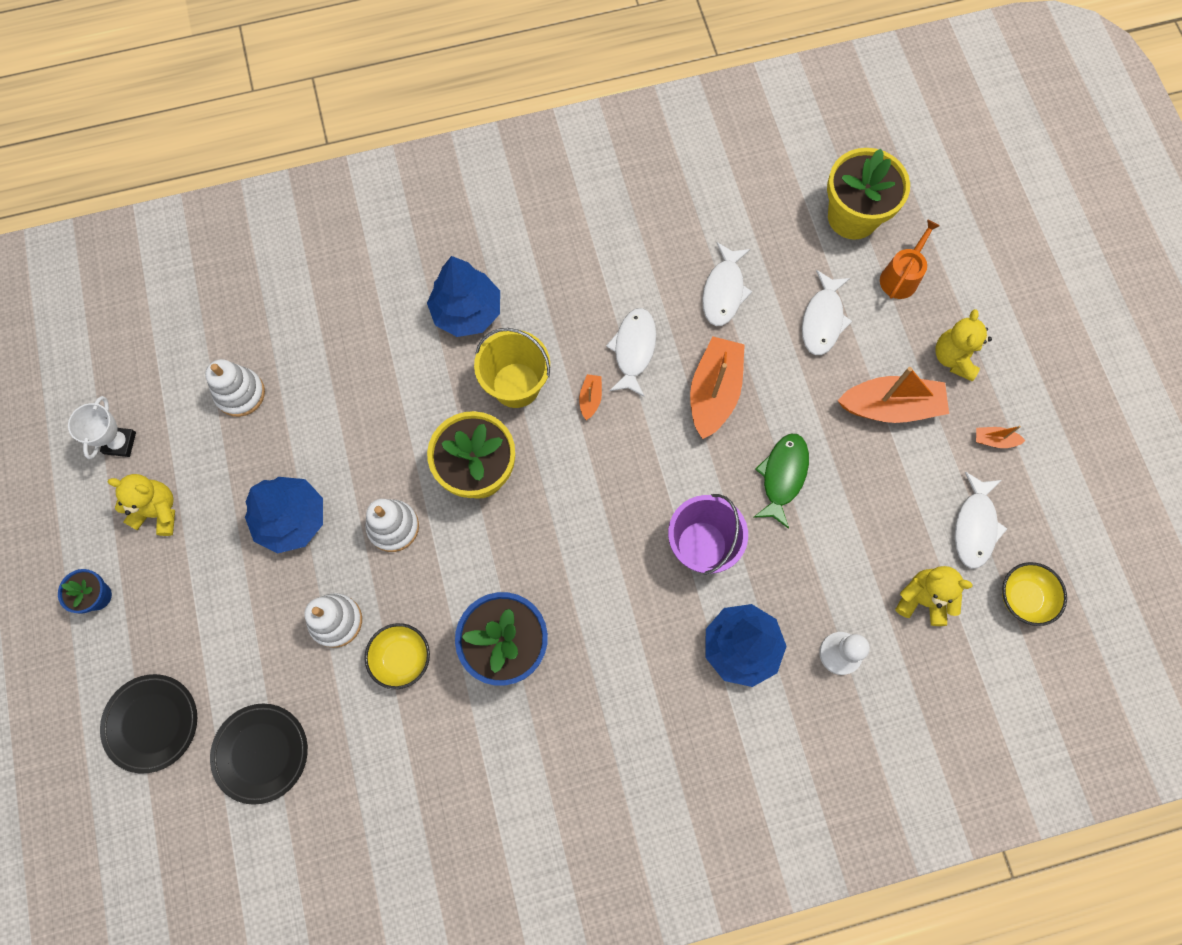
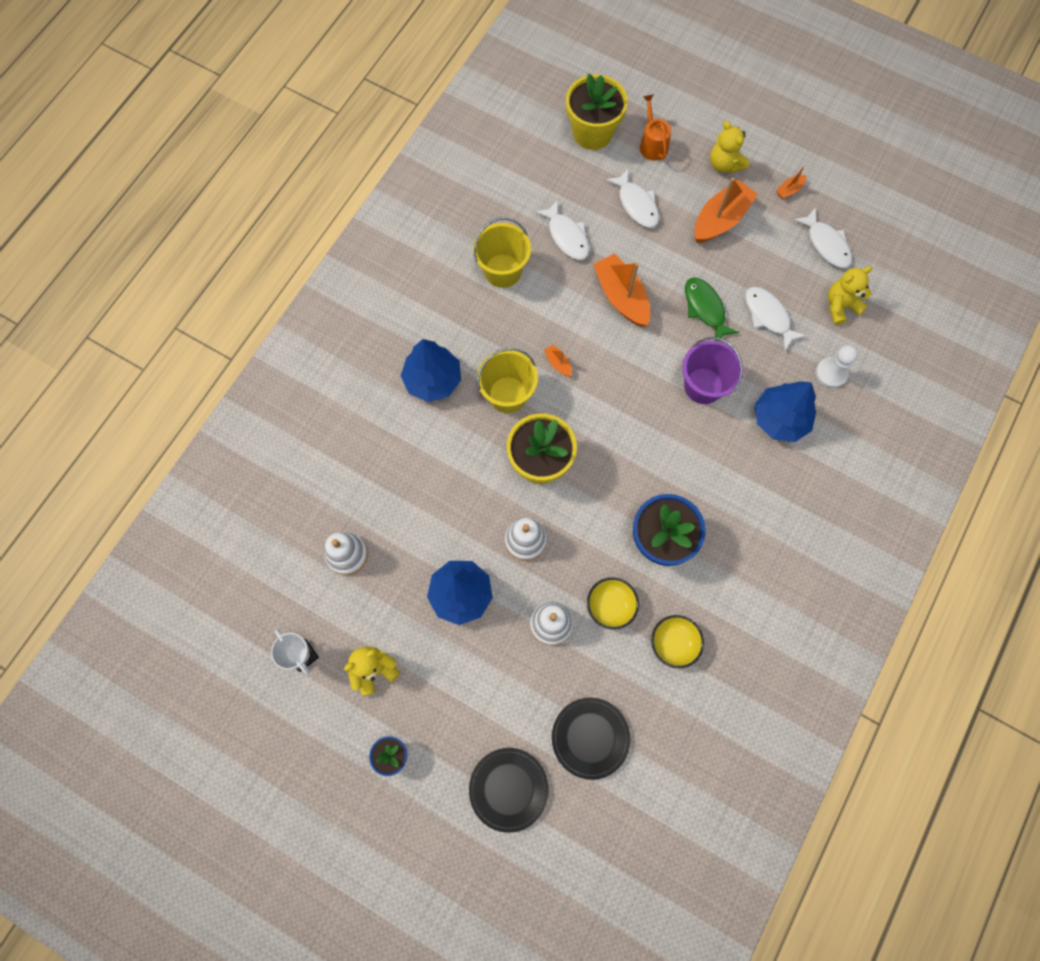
camera: 45 degrees left, 0 degrees up
(631, 270) = (502, 271): none -> yellow bucket
(633, 349) = (552, 314): white fish -> white fish (768, 316)
(1023, 597) = (886, 258): yellow bowl -> yellow bowl (674, 643)

